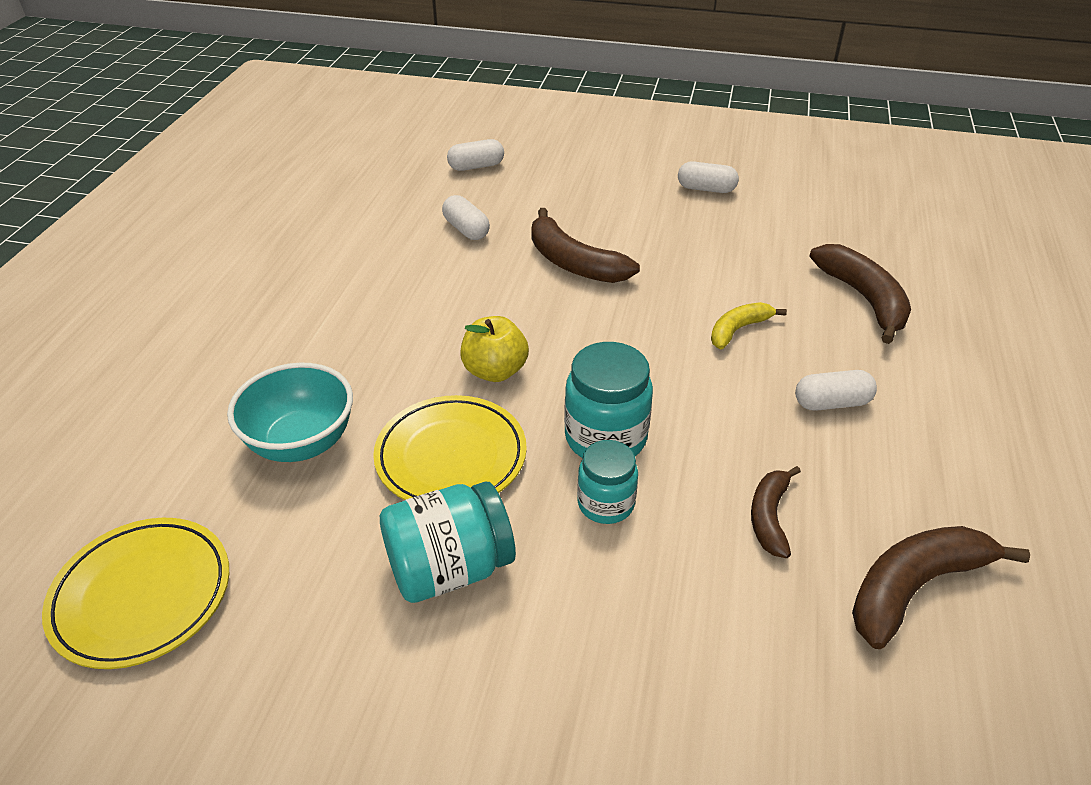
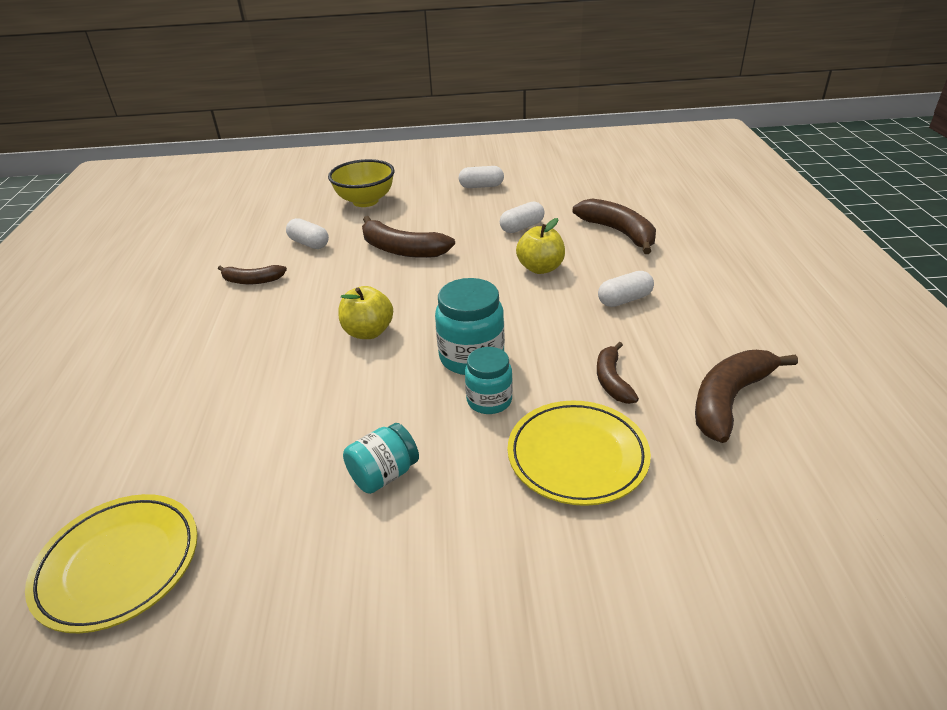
camera: 15 degrees left, 5 degrees down
(301, 443) = (225, 416): turquoise bowl -> none
(385, 267) = (252, 280): none -> brown banana
(449, 568) = (384, 475): turquoise jar -> turquoise jar, size x0.65
(451, 456) = (355, 397): yellow plate -> yellow plate (577, 456)
(476, 166) = (301, 201): white capsule -> white capsule (522, 227)
(553, 182) = (365, 201): none -> yellow bowl
(738, 330) = (540, 268): yellow banana -> yellow apple

